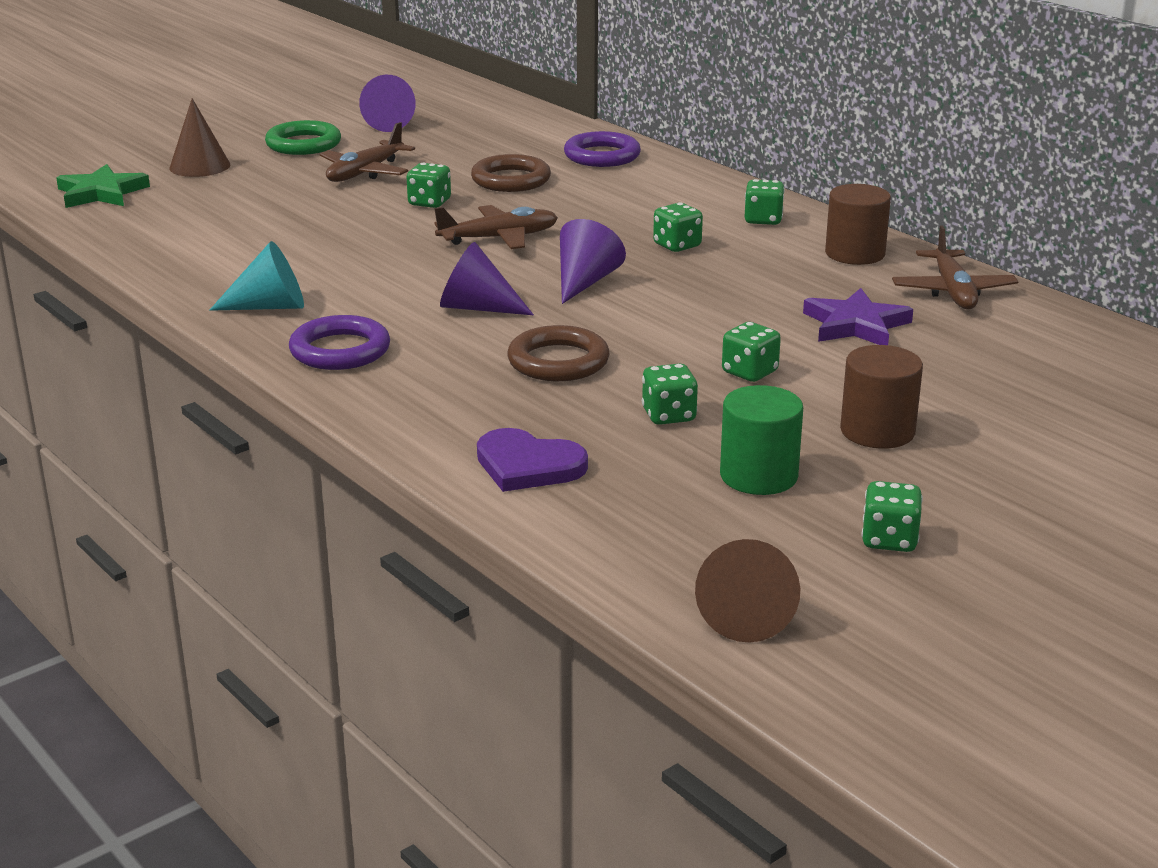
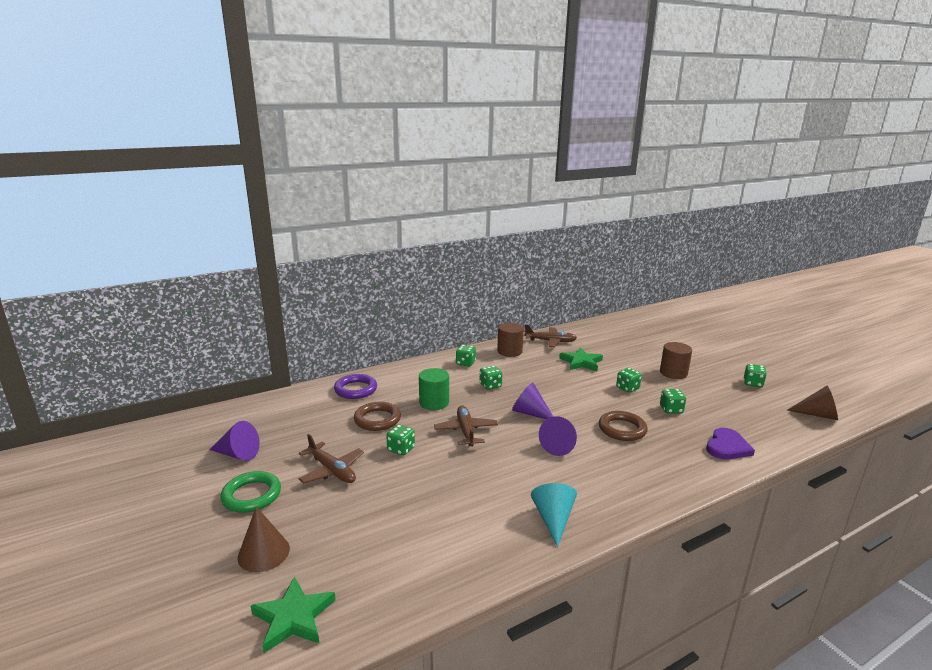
camera: 80 degrees left, 5 degrees down
(340, 350) = (615, 494): purple ring -> none
(758, 476) = (716, 399): green cylinder -> green cylinder (434, 402)
(856, 325) = (581, 362): purple star -> green star

